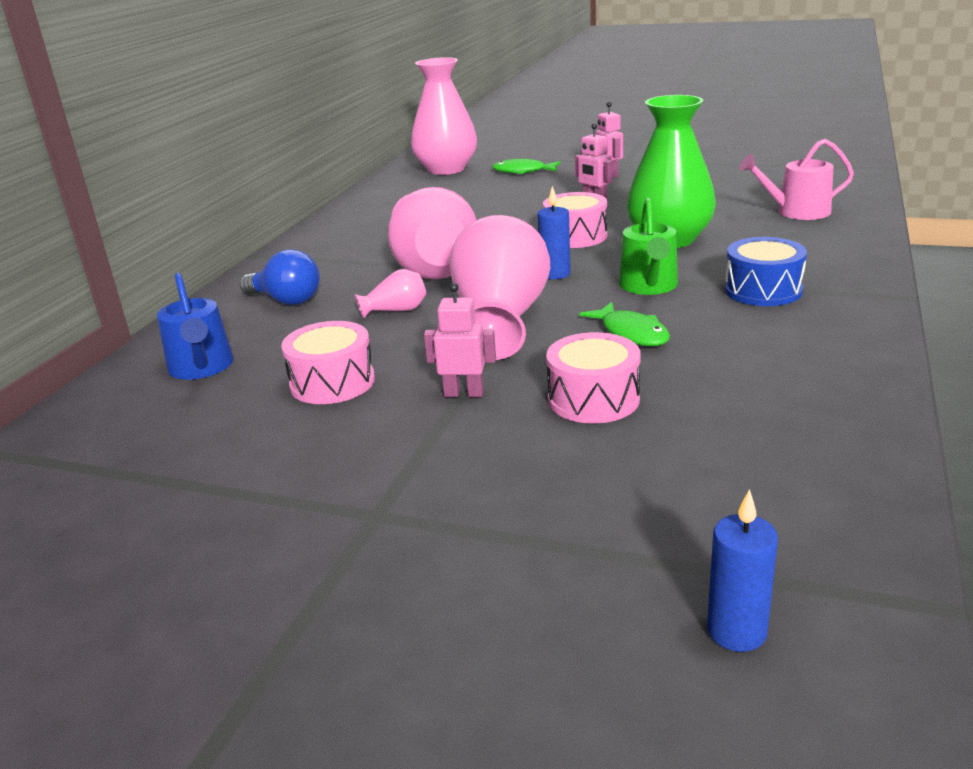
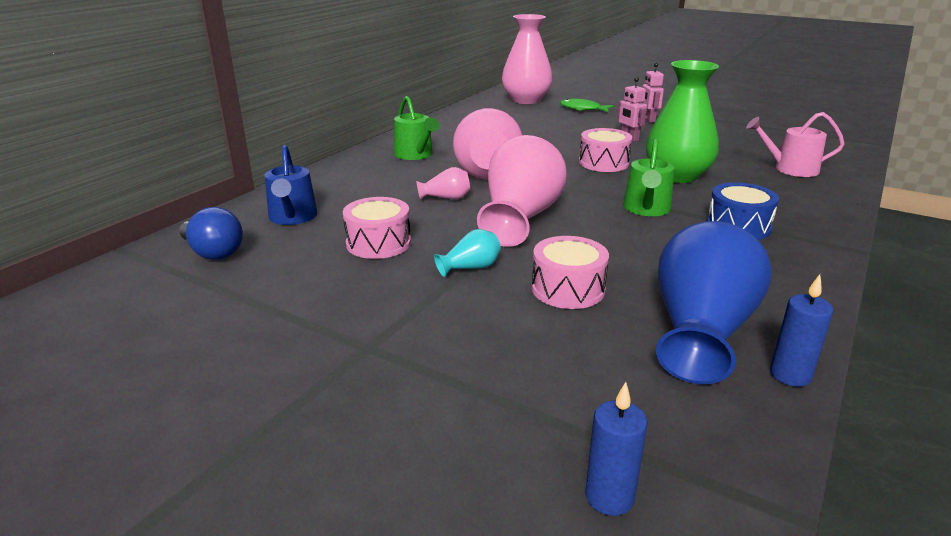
camera: 10 degrees right, 0 degrees up
(286, 300) = (371, 178): blue light bulb -> blue light bulb (213, 253)
(332, 260) = (415, 155): none -> green watering can
(464, 393) = (470, 268): pink robot -> turquoise vase
(555, 274) = (576, 189): blue candle -> blue candle (790, 375)
(631, 333) = (618, 243): green fish -> none
(766, 421) = (700, 331): none -> blue vase

